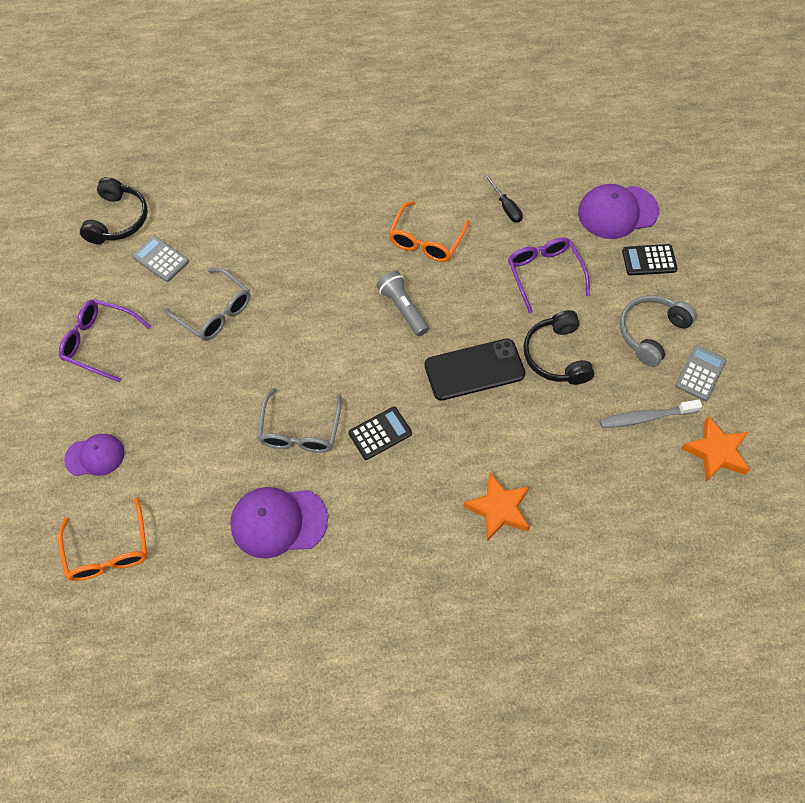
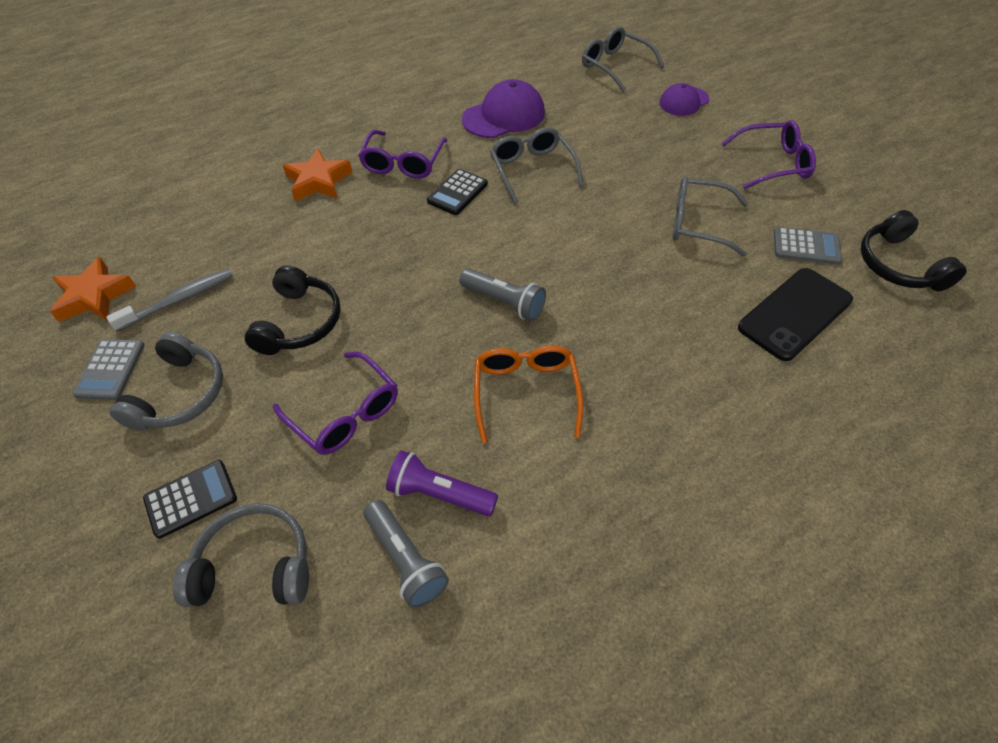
camera: 155 degrees right, 10 degrees down
(109, 550) = (615, 66): orange glasses -> grey glasses
(410, 496) = (403, 163): none -> purple glasses
(474, 369) = (390, 274): black phone -> black phone (795, 314)
(505, 207) = (439, 493): black screwdriver -> purple flashlight
(537, 184) = (405, 560): none -> grey flashlight
(556, 355) = (299, 322): black headphones -> black headphones turned 45 degrees clockwise
(617, 212) = (254, 566): purple cap -> grey headphones

